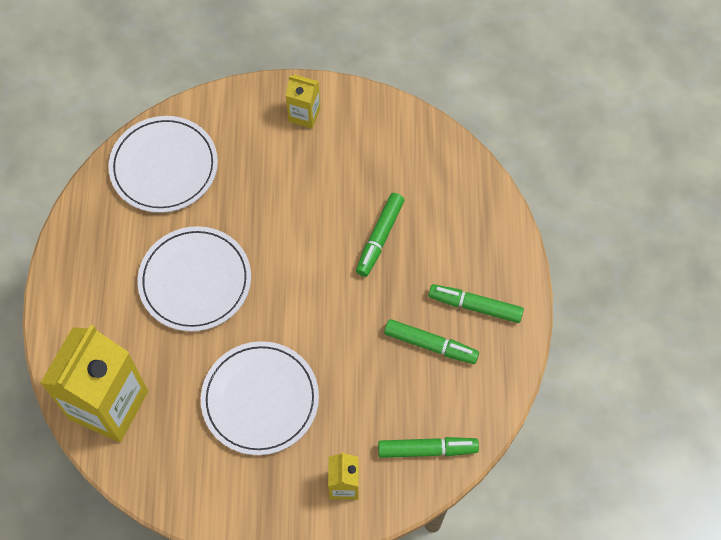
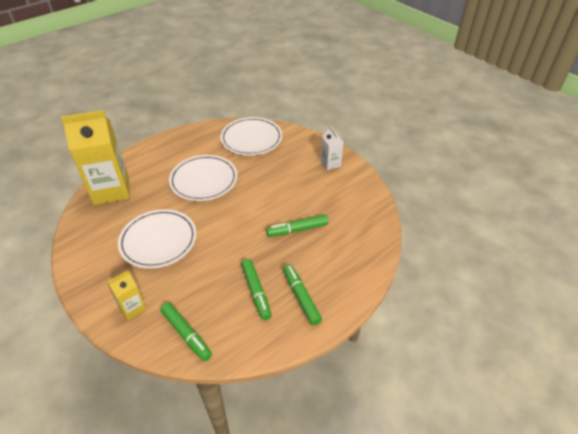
camera: 50 degrees right, 20 degrees down
(304, 115) = (330, 164): yellow carton -> white carton

